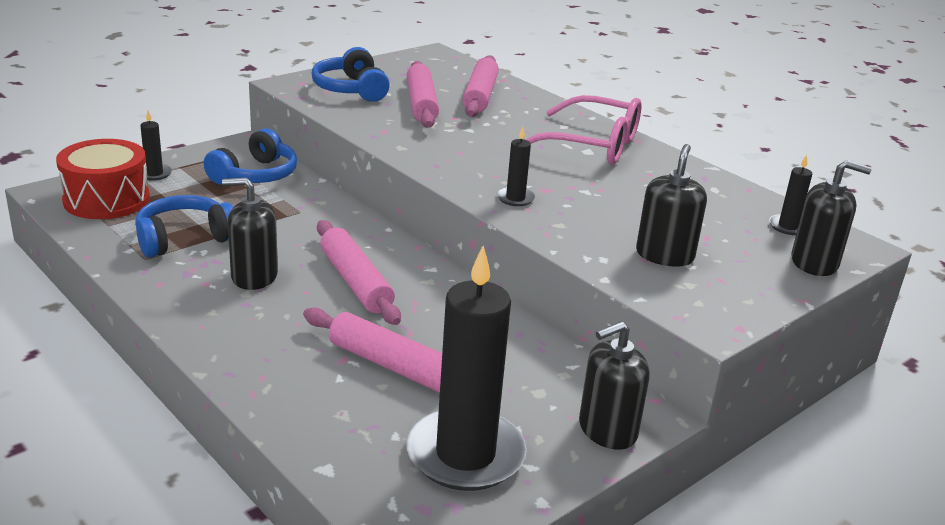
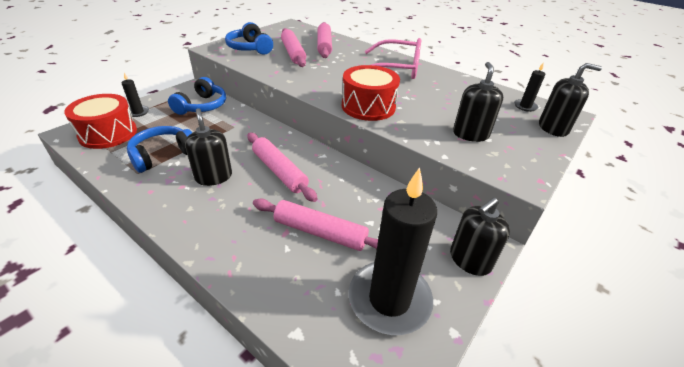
camera: 10 degrees left, 10 degrees up
(254, 276) = (213, 177): black soap dispenser -> black soap dispenser turned 75 degrees clockwise
(515, 198) = (368, 106): black candle -> red drum

